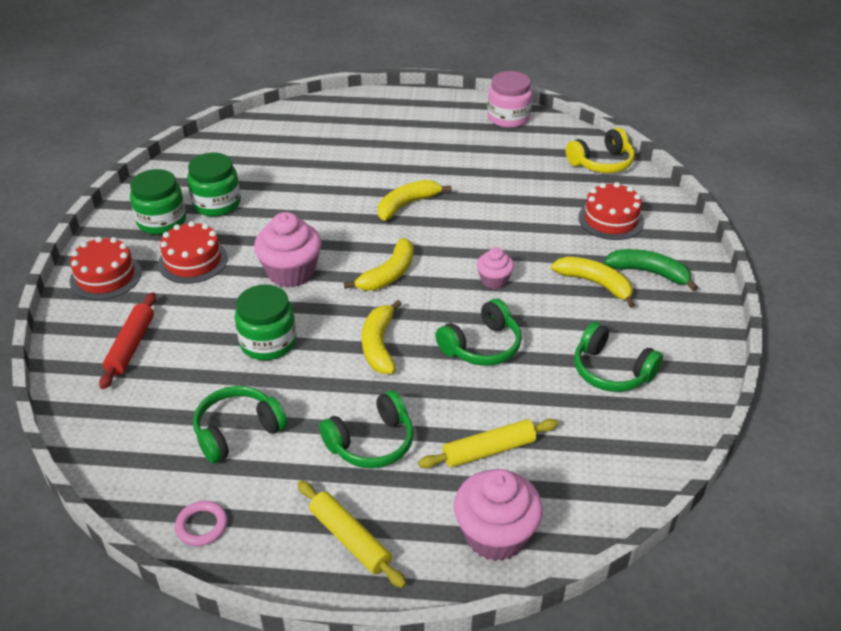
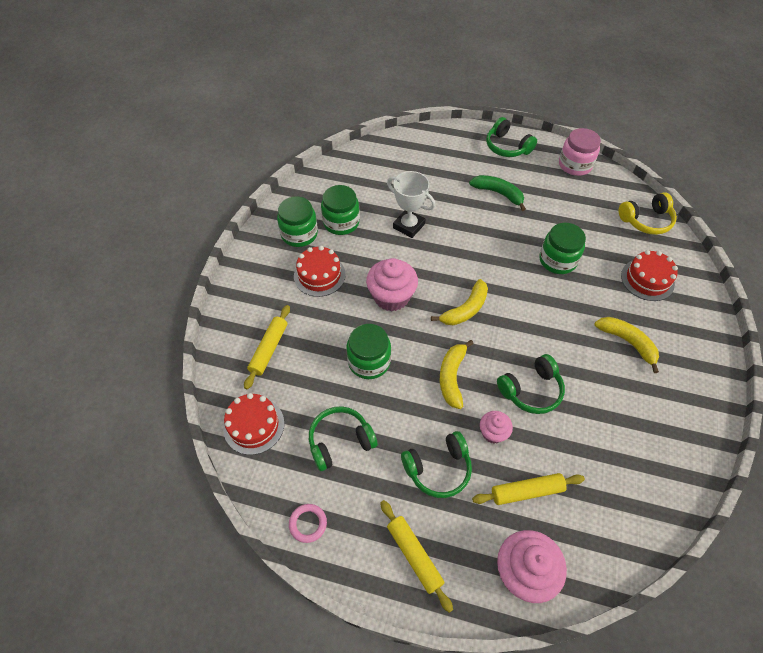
camera: 10 degrees right, 15 degrees up
(105, 276) = (255, 281): red cake -> red cake (254, 425)
(131, 346) = (269, 349): red rolling pin -> yellow rolling pin
(306, 198) = (409, 226): none -> white trophy
(407, 205) = (486, 243): yellow banana -> none
(494, 280) = (547, 327): pink cupcake -> pink cupcake (493, 433)
(499, 213) = (557, 260): none -> green jar
(611, 371) = (631, 430): green headphones -> green headphones (507, 147)
(649, 273) = (672, 337): green banana -> green banana (498, 193)

